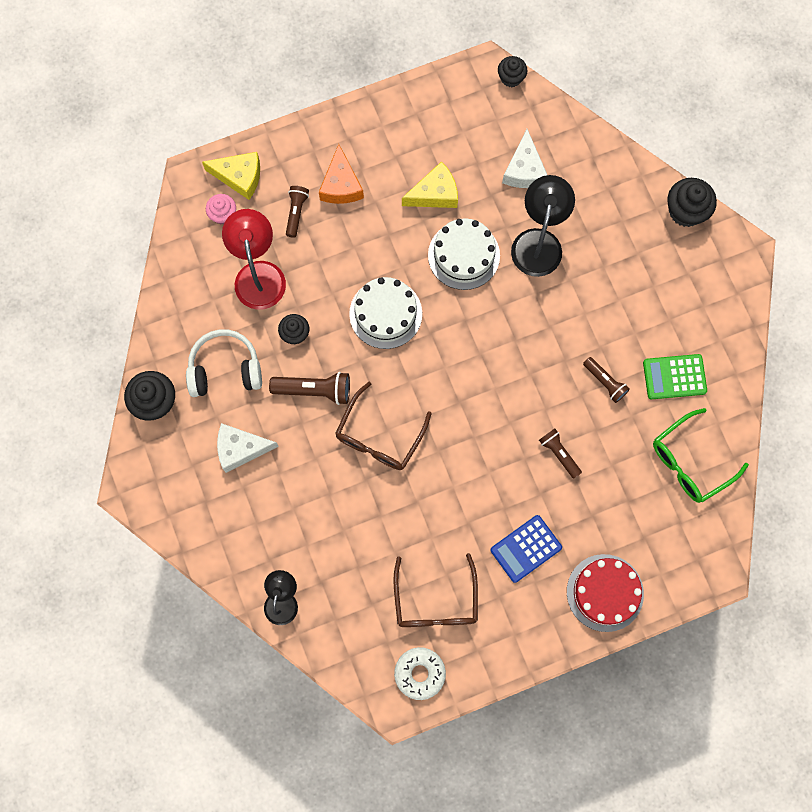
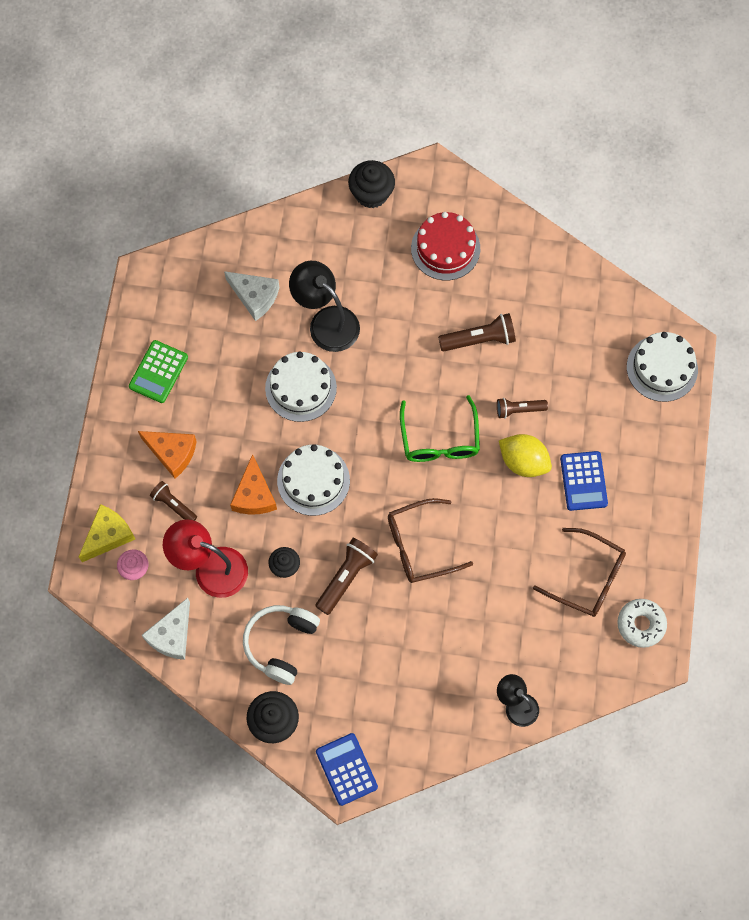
camera: 60 degrees left, 5 degrees down
(146, 485) = (346, 769): none -> blue calculator
(241, 449) = (361, 669): white cheese -> white cheese (172, 635)
(343, 272) = (254, 495): none -> orange cheese
(379, 436) = (419, 546): brown glasses -> brown glasses turned 105 degrees clockwise
(435, 194) = (230, 380): yellow cheese -> none
(511, 78) = (165, 260): black cupcake -> none
(512, 484) = (523, 461): none -> yellow lemon
(605, 382) = (479, 339): brown flashlight -> brown flashlight, size x1.53
(605, 592) = (654, 440): red cake -> red cake (445, 248)
(674, 377) = (507, 284): green calculator -> green calculator (158, 372)
(681, 562) = (662, 368): none -> white cake
(690, 462) = (584, 314): green glasses -> green glasses (439, 439)

